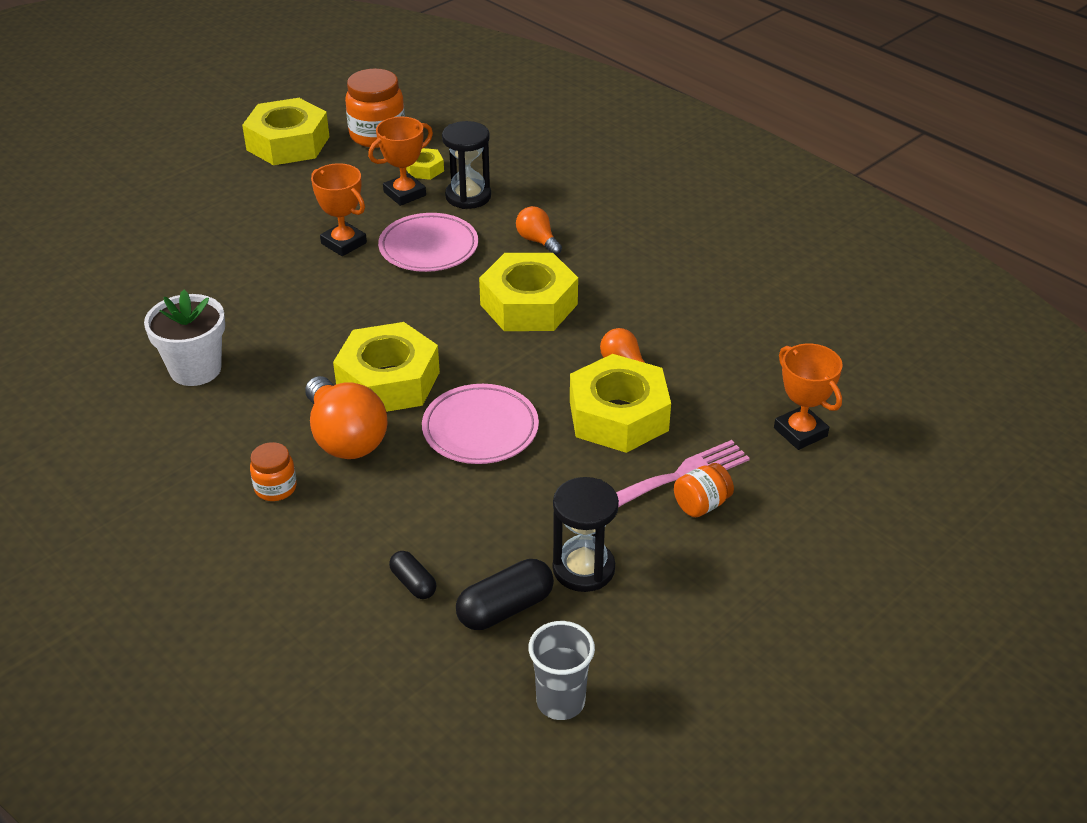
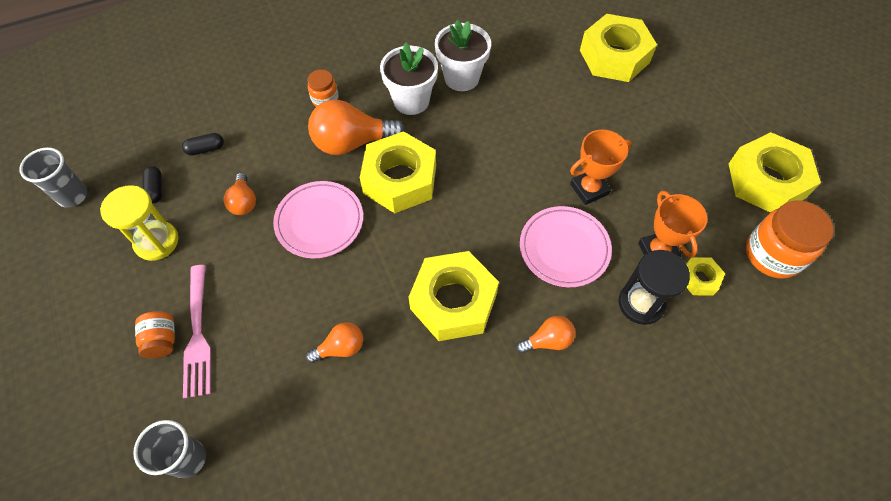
camera: 110 degrees right, 20 degrees up
(252, 404) = (411, 101): none -> white flower pot
(484, 507) = (244, 202): none -> orange light bulb
(505, 608) = (155, 189): black capsule -> black capsule, size x0.60
(583, 568) = (156, 241): black hourglass -> yellow hourglass
(618, 416) = (284, 319): yellow nut -> yellow nut (614, 56)
(800, 432) = (188, 459): orange trophy -> grey cup

